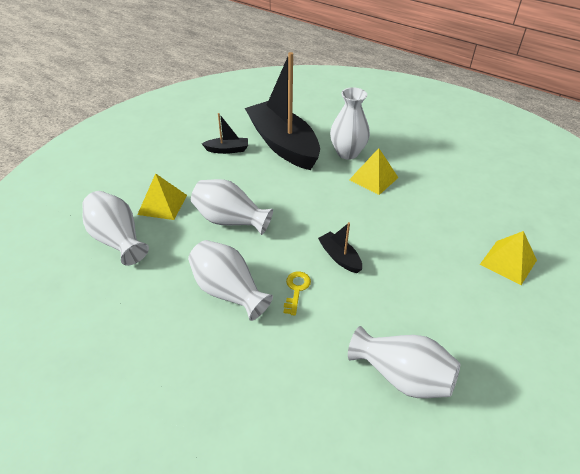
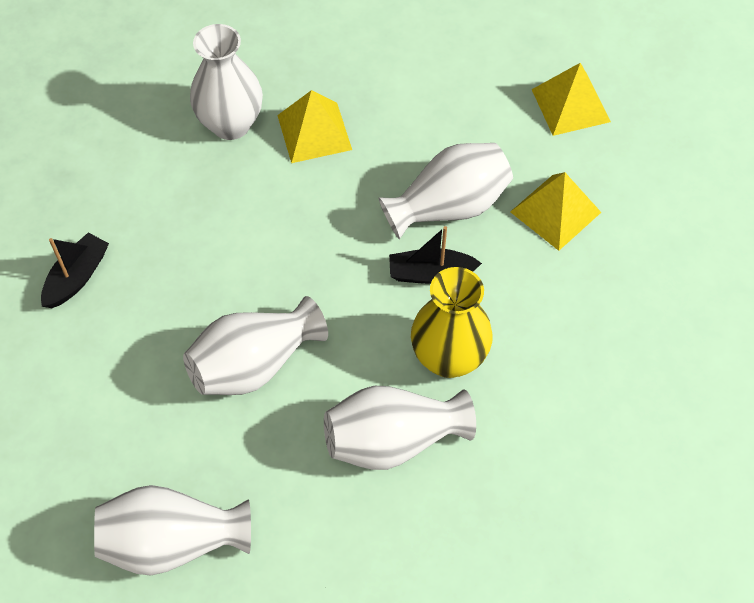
camera: 55 degrees left, 15 degrees up
(162, 204) = (139, 440): yellow pyramid -> yellow pyramid (555, 212)
(283, 144) = (134, 193): black boat -> none
(296, 289) = (448, 358): yellow key -> yellow vase
(402, 376) = (646, 329): white vase -> white vase (449, 207)

